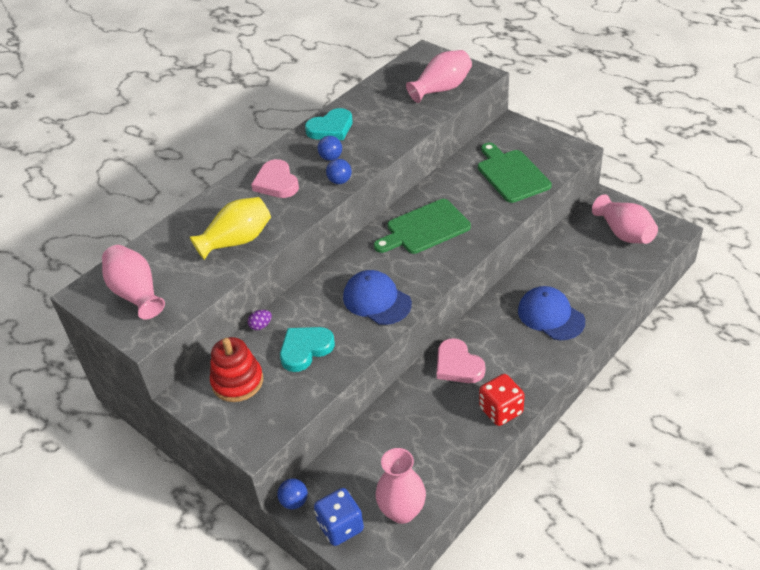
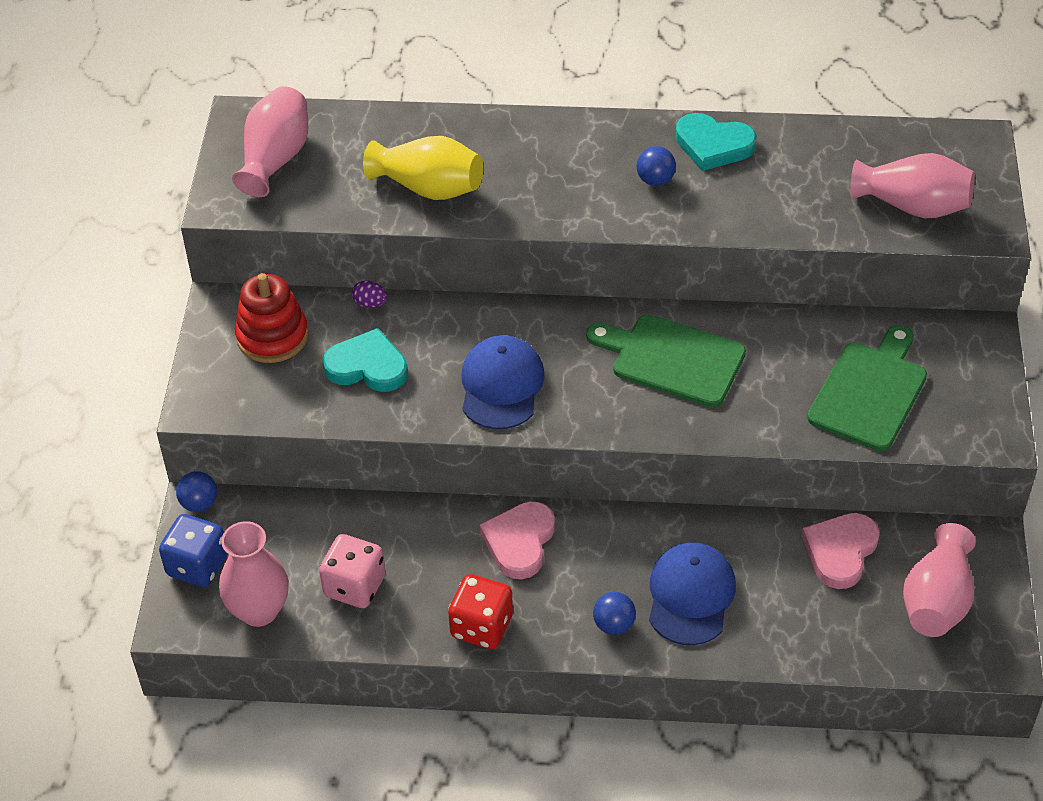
camera: 50 degrees right, 5 degrees up
(276, 182) = (560, 159): pink heart -> pink heart (840, 552)
(340, 181) = (618, 215): blue ball -> blue ball (614, 625)
(424, 454) = (354, 586): none -> pink dice

